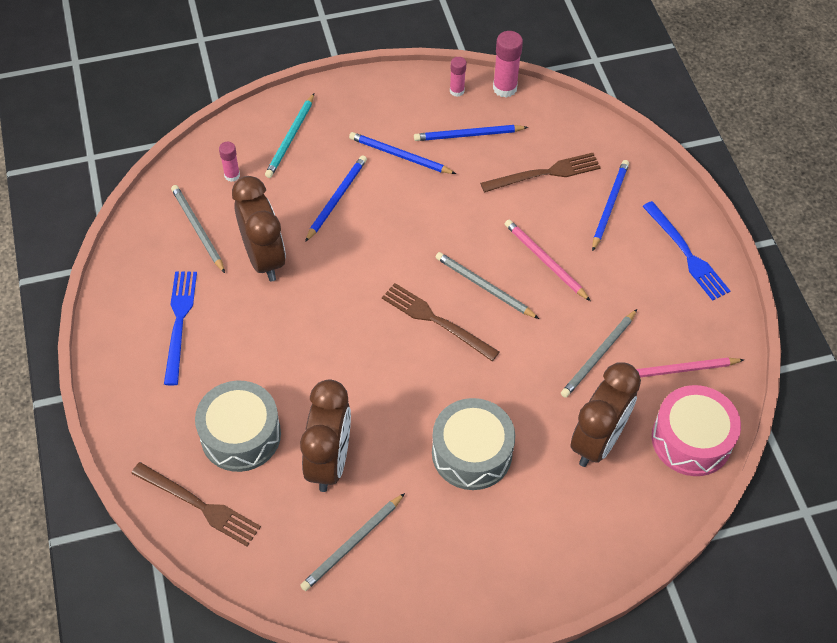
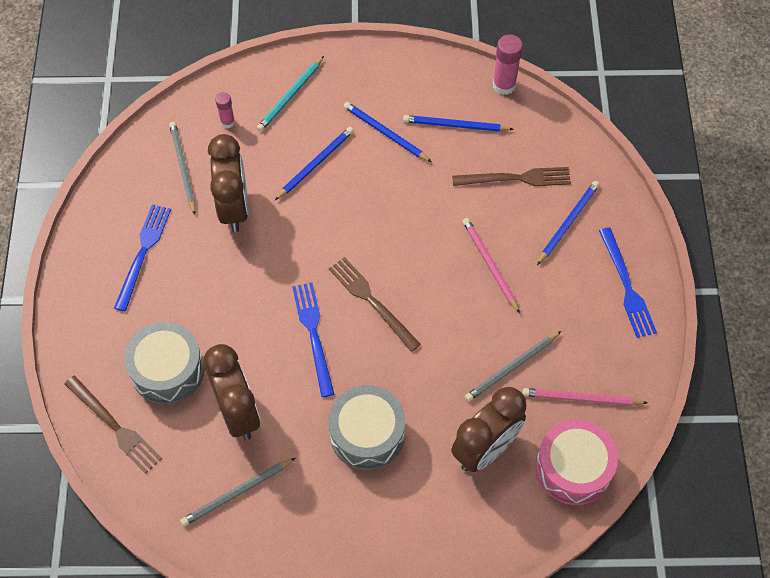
camera: 15 degrees right, 5 degrees up
(329, 461) = (238, 412): brown clock -> brown clock turned 45 degrees counterclockwise
(386, 366) = (314, 335): none -> blue fork
(457, 91) = (458, 79): pink glue stick -> none
(484, 287) = (425, 278): grey pencil -> none

